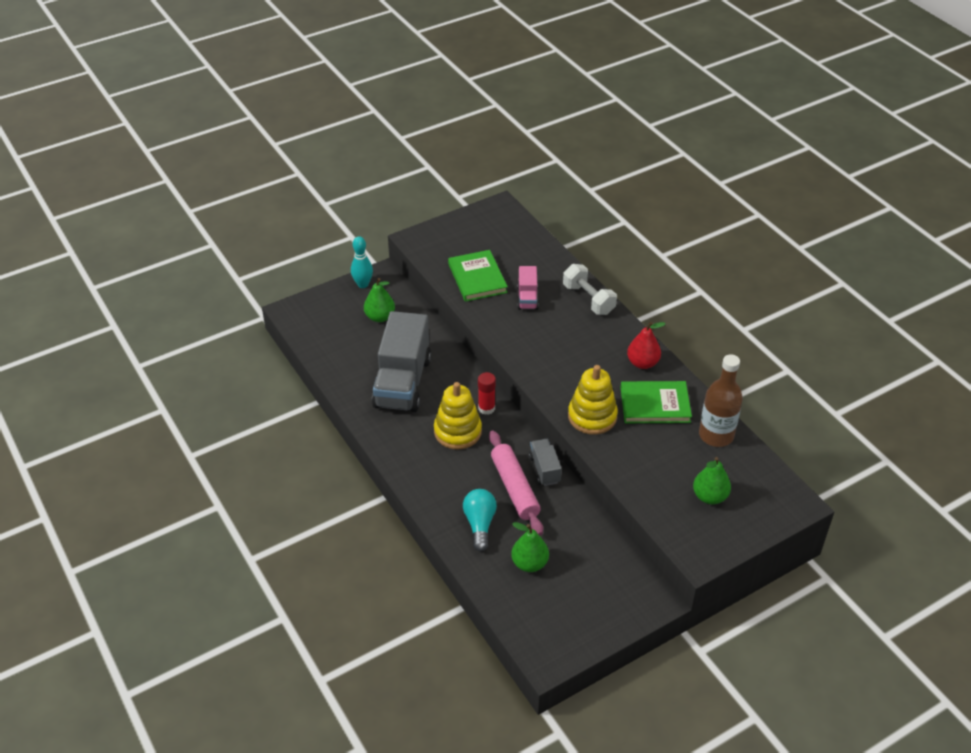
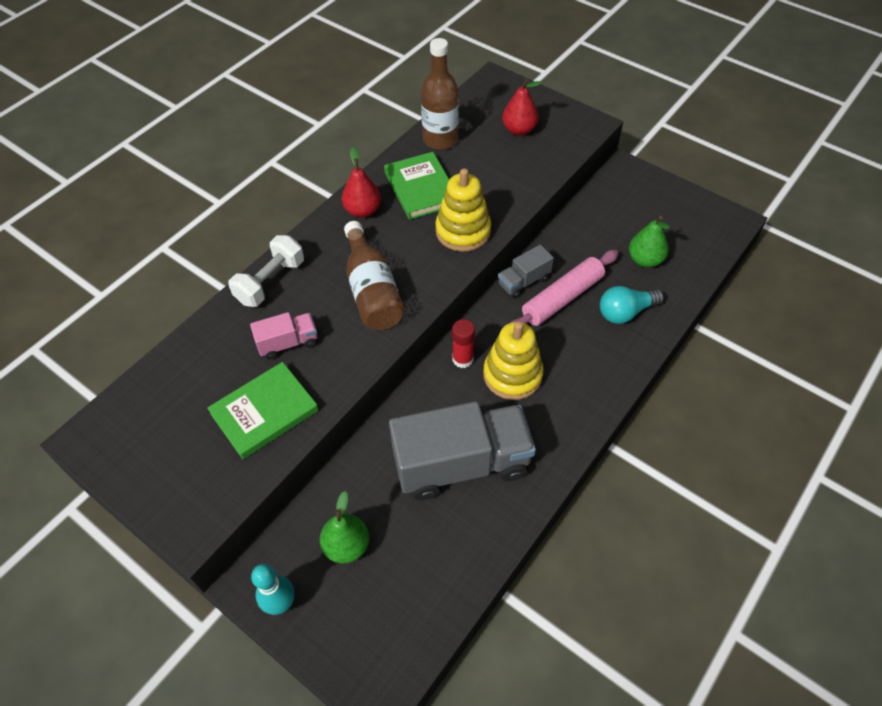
camera: 110 degrees left, 10 degrees up
(554, 349) = (372, 291): none -> brown bottle
(709, 496) = (519, 130): green pear -> red pear

